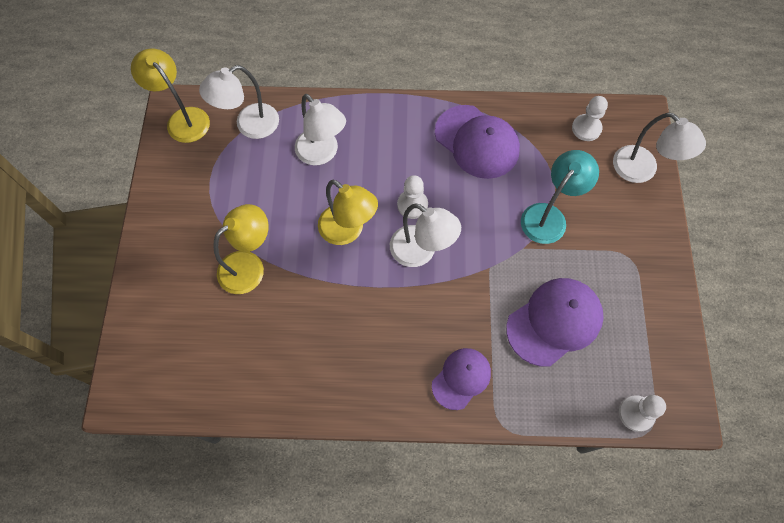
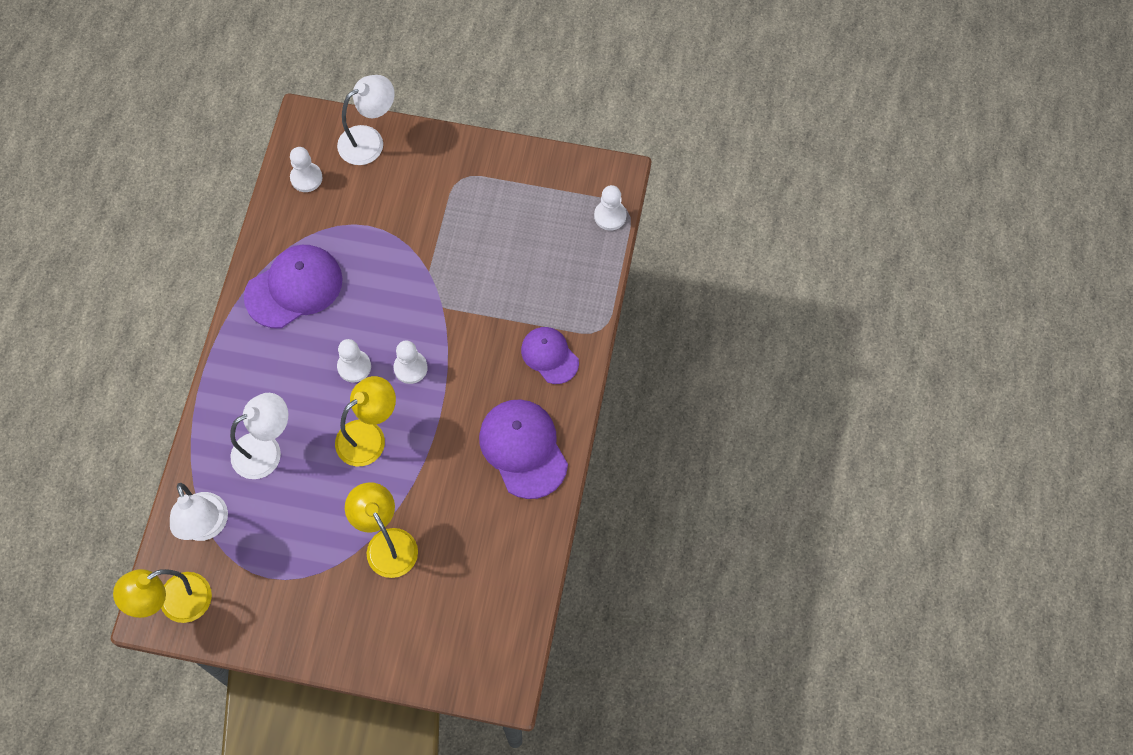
camera: 80 degrees left, 0 degrees up
(421, 252) = (410, 368): white lamp -> white pawn
(549, 216) = (399, 239): turquoise lamp -> none
(554, 322) = (511, 261): purple cap -> purple cap (523, 449)

